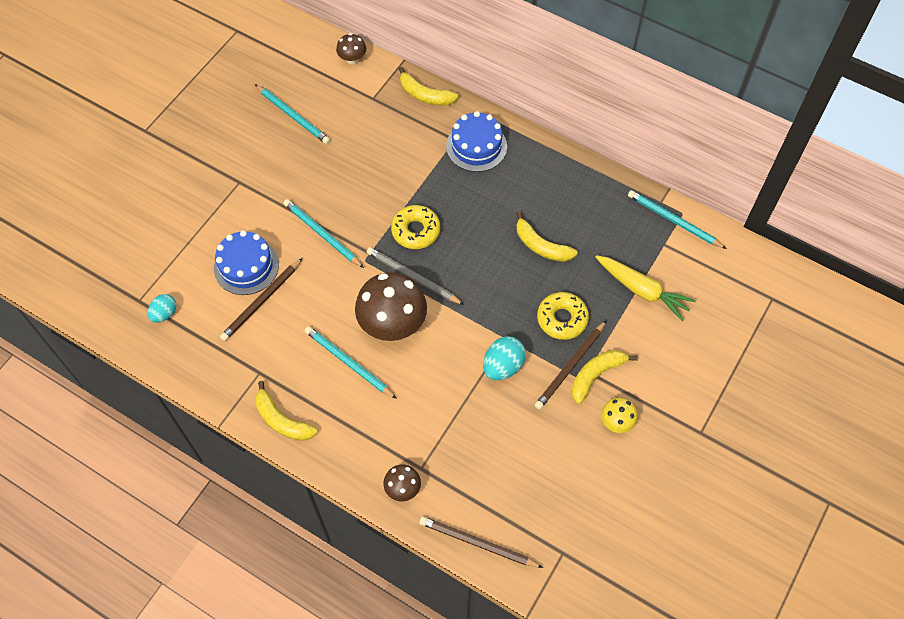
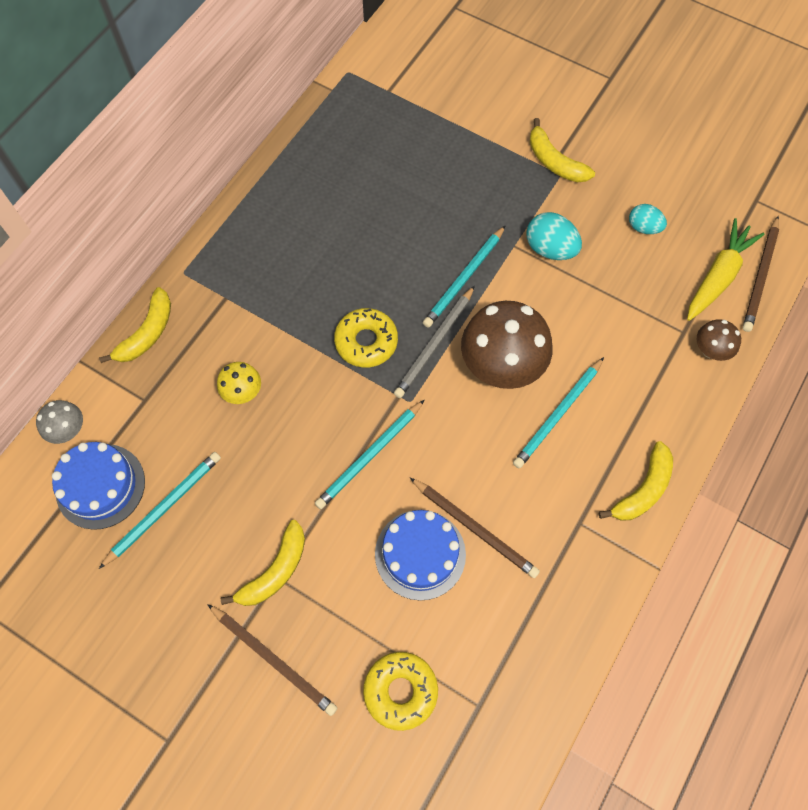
camera: 90 degrees left, 5 degrees up
(164, 314) = (499, 663): turquoise egg -> turquoise egg (643, 227)
(352, 59) = (68, 430): brown mushroom -> grey mushroom
(476, 146) = (239, 272): blue cake -> blue cake (100, 486)
(541, 246) = (390, 207): yellow banana -> yellow banana (275, 571)
(562, 319) = (486, 190): yellow donut -> yellow donut (400, 691)
(570, 367) = (546, 185): brown pencil -> brown pencil (273, 660)
(616, 422) = (607, 147): yellow mushroom -> yellow mushroom (243, 392)
(642, 290) = (448, 114): yellow carrot -> yellow carrot (718, 276)
(674, 221) = (358, 80): turquoise pencil -> turquoise pencil (464, 279)

